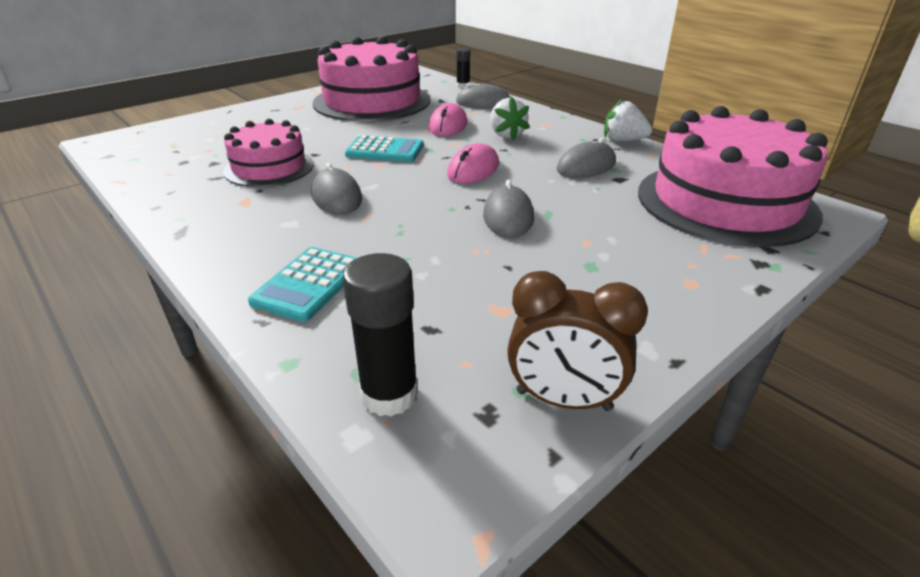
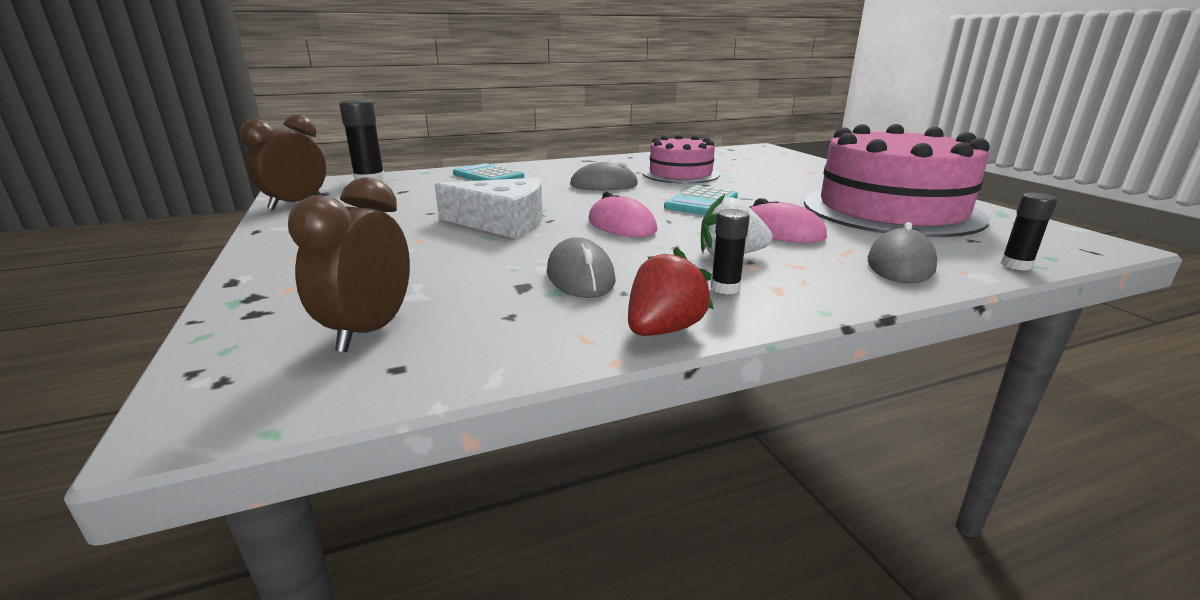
camera: 110 degrees right, 10 degrees down
(508, 217) = (502, 223): grey mouse -> white cheese
(559, 133) = (725, 288): none -> black glue stick
(623, 141) = (664, 330): white strawberry -> red strawberry
(725, 202) = (370, 331): pink cake -> brown clock

